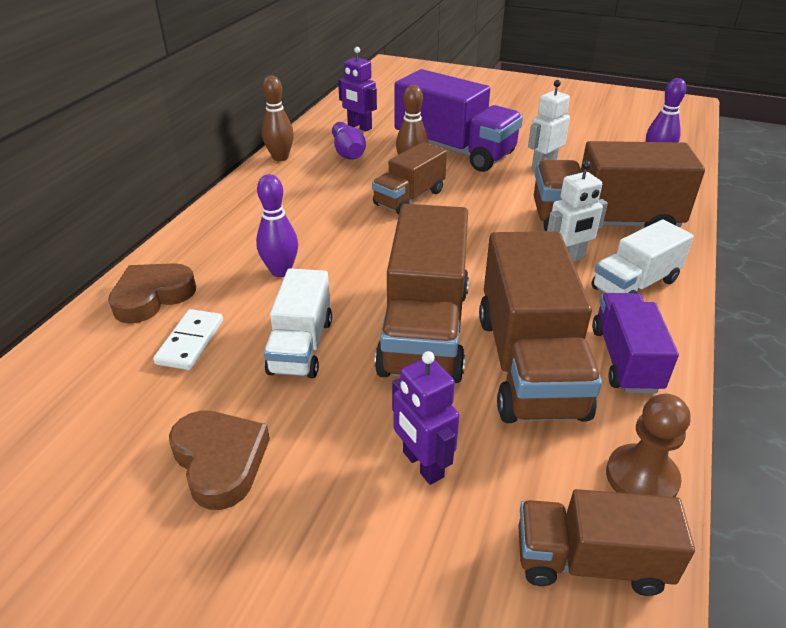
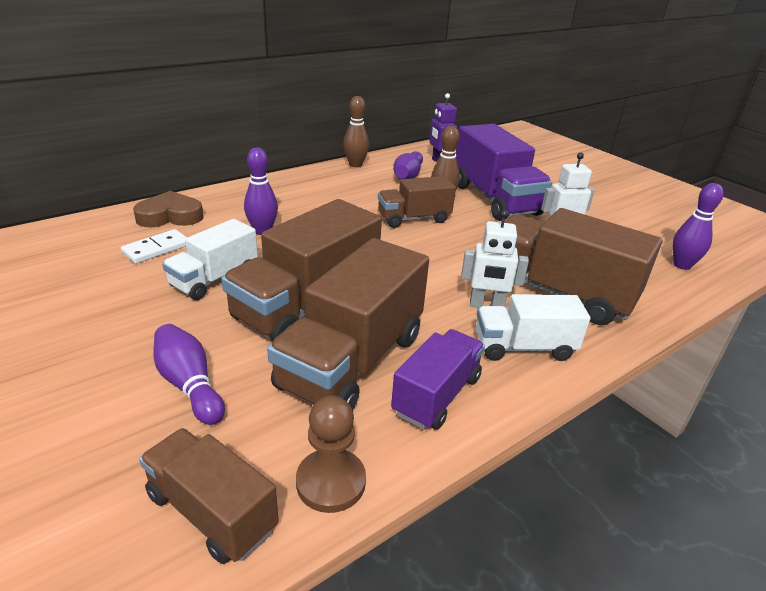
camera: 30 degrees right, 5 degrees down
(220, 461) = (83, 320): brown heart -> none
(422, 464) = (189, 385): purple robot -> purple bowling pin

